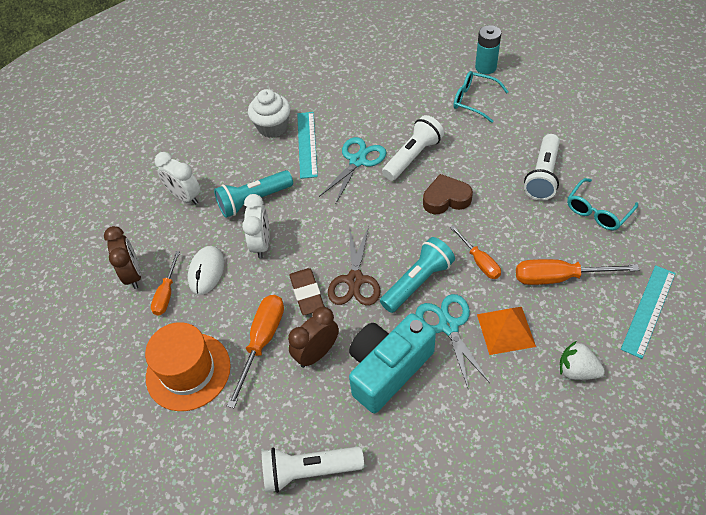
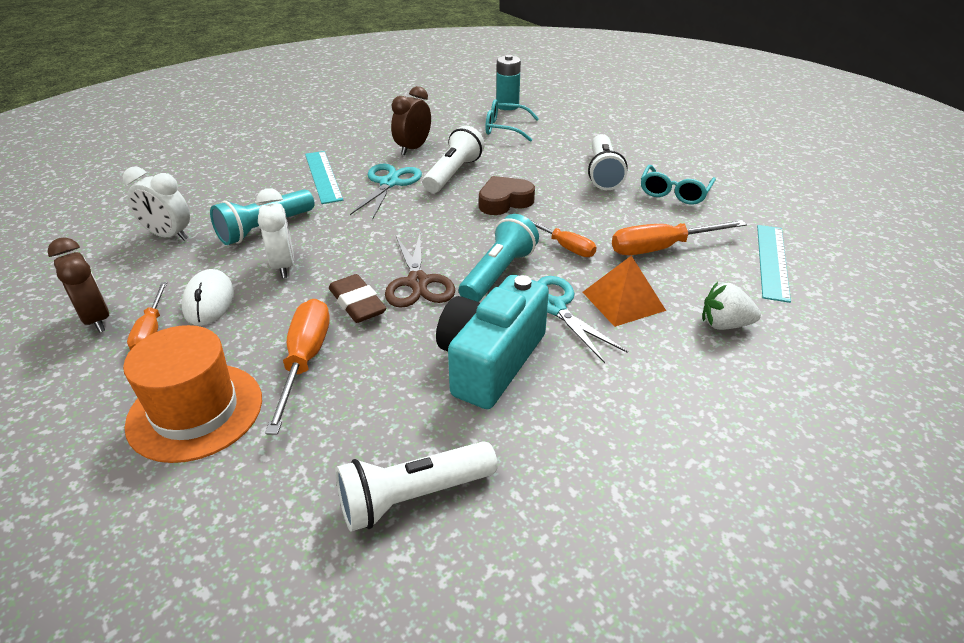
camera: 20 degrees left, 15 degrees down
(272, 127) = (276, 167): white cupcake -> none
(317, 353) = (387, 360): brown clock -> brown clock (413, 148)

